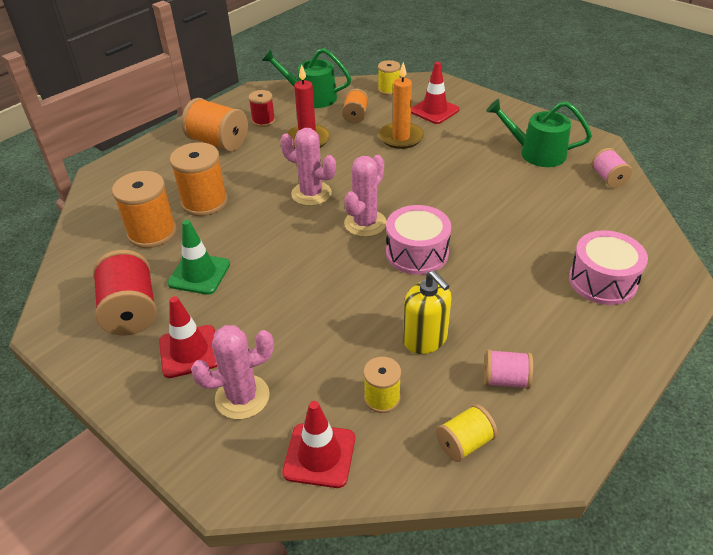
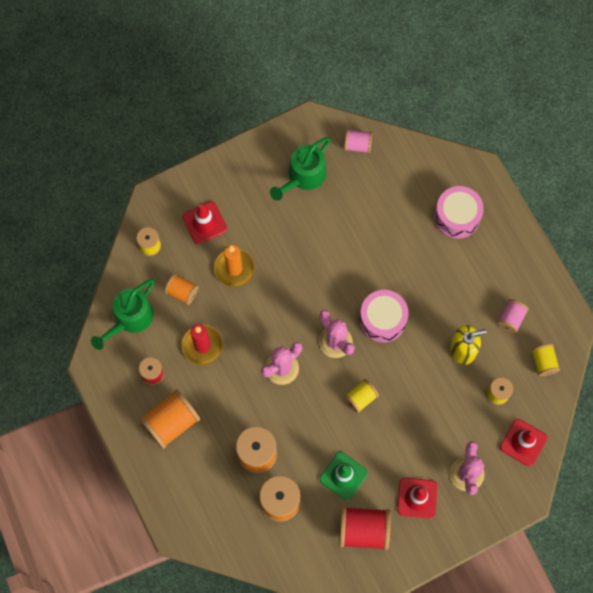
camera: 70 degrees left, 30 degrees up
(306, 261) = (360, 398): none -> yellow spool

